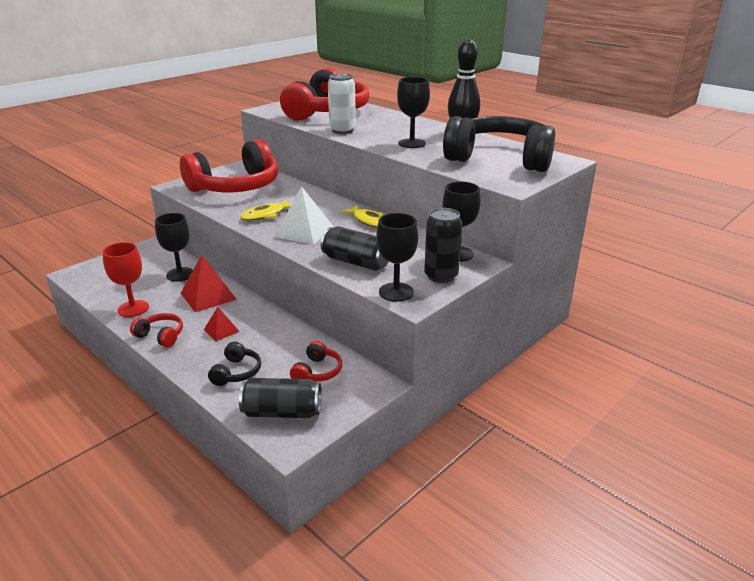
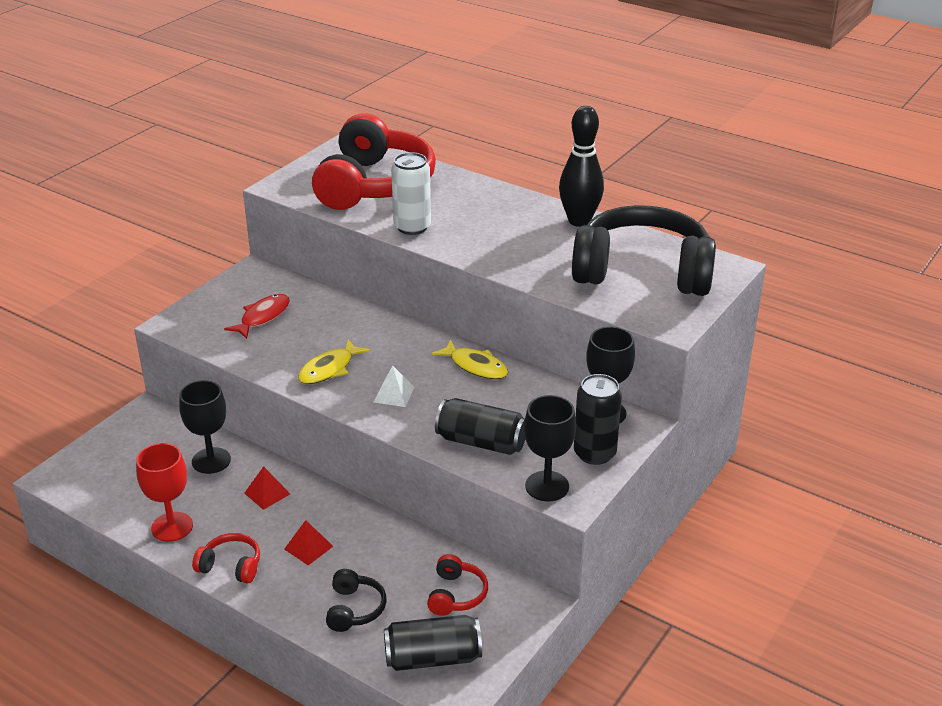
camera: 10 degrees left, 5 degrees up
(208, 296) = (267, 493): red pyramid -> red pyramid, size x0.56
(236, 187) = (262, 317): red headphones -> red fish
(304, 231) = (393, 394): white pyramid -> white pyramid, size x0.56
(412, 143) = (518, 249): black goblet -> none

